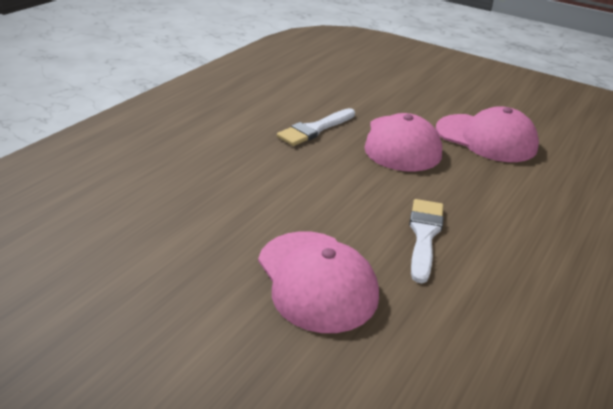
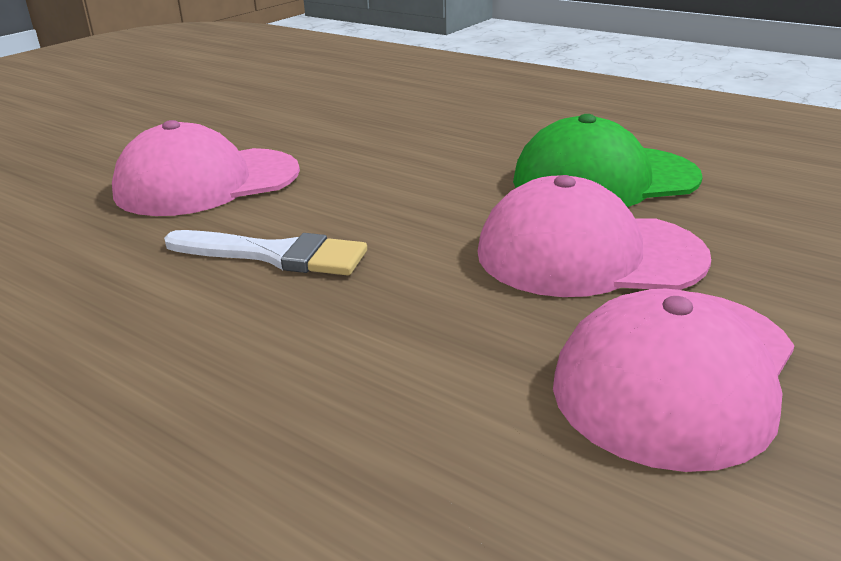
camera: 95 degrees right, 5 degrees down
(315, 129) = (604, 179): white brush -> green cap

